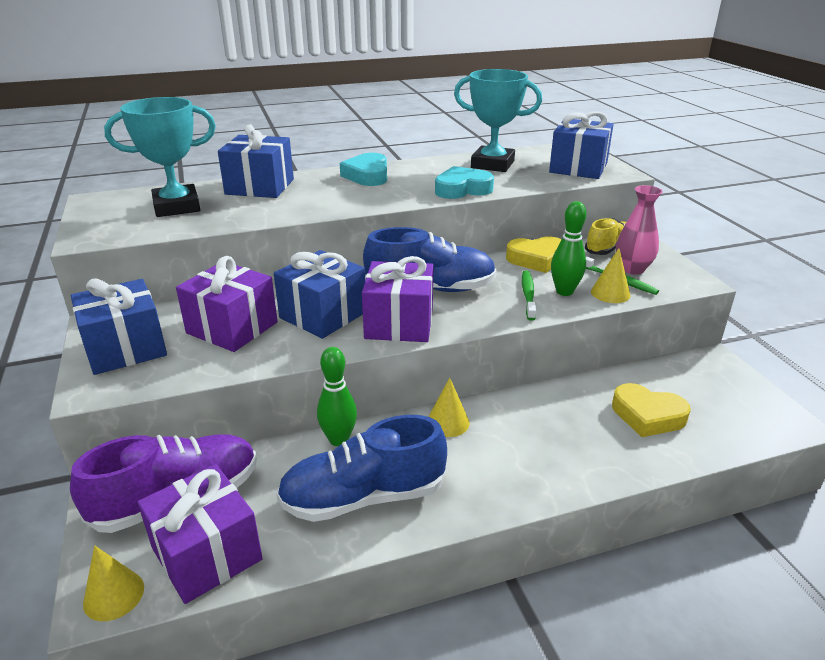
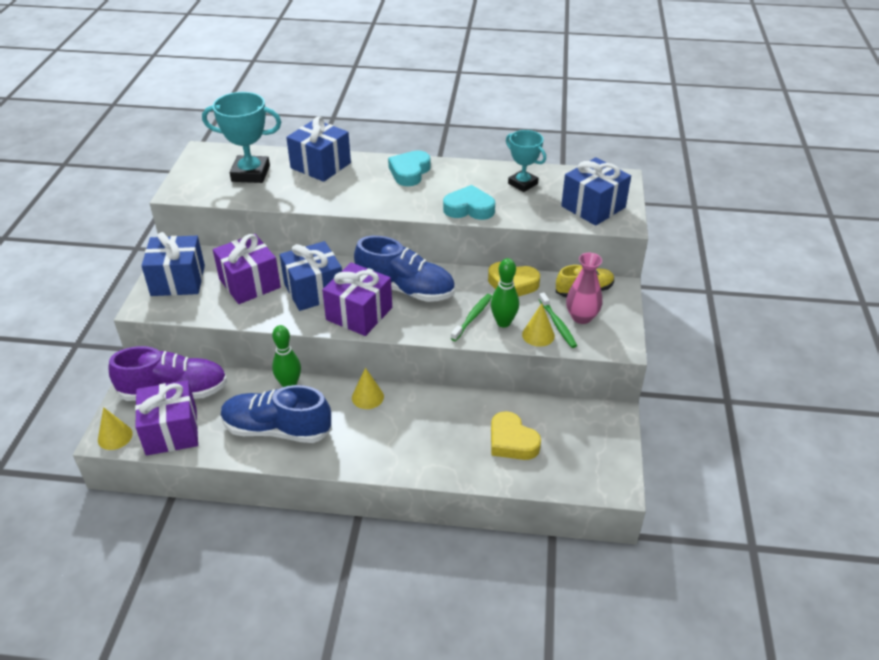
camera: 25 degrees right, 10 degrees up
(492, 164) = (523, 184): turquoise trophy -> turquoise trophy, size x0.66

